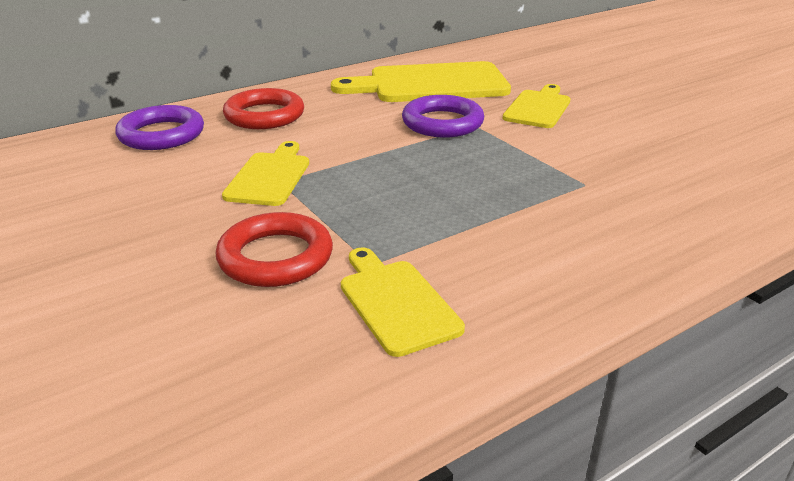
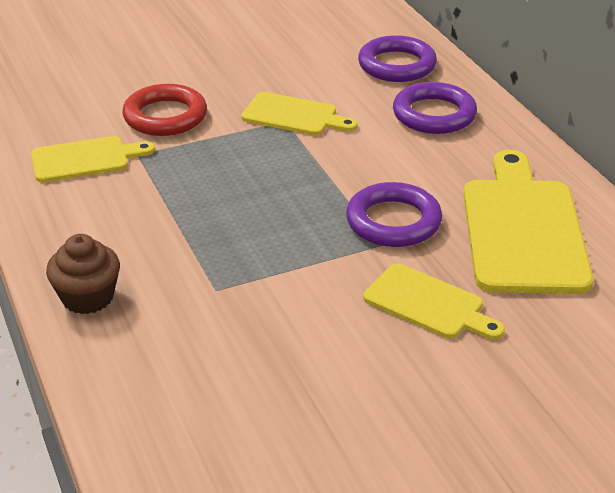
camera: 100 degrees right, 5 degrees up
(264, 115) = (434, 114): red ring -> purple ring
(653, 247) = (87, 297): none -> brown cupcake

